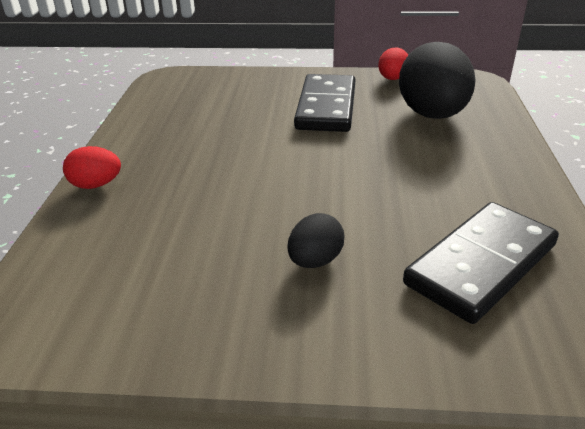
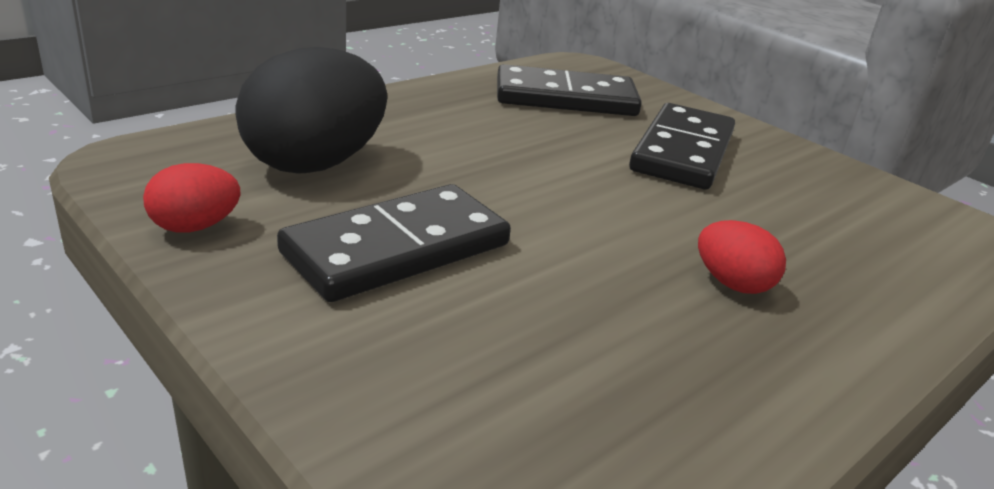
camera: 140 degrees left, 5 degrees down
(96, 185) = (879, 332): red egg -> red egg (732, 284)
(315, 261) = (682, 152): black egg -> black domino

